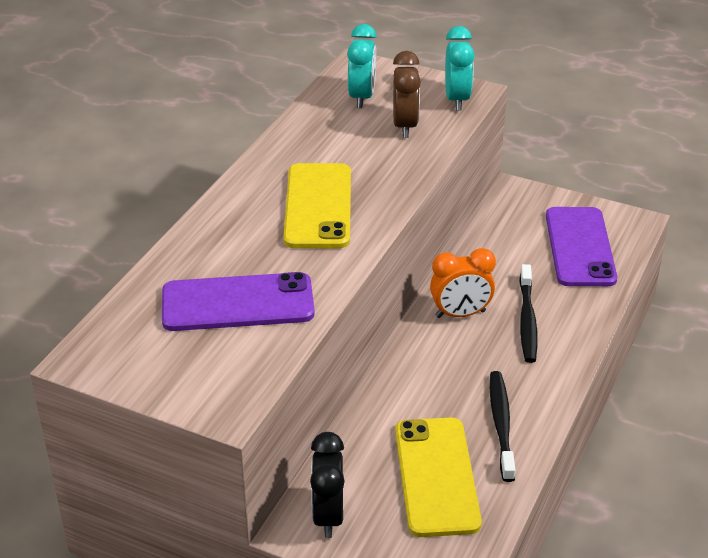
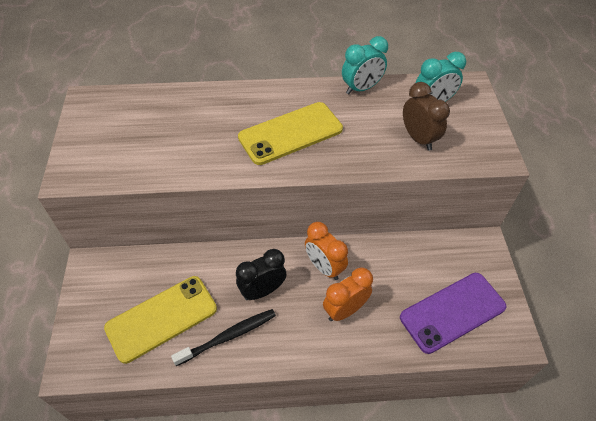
camera: 60 degrees right, 15 degrees up
(237, 303) = (168, 139): purple phone -> none
(328, 516) = (104, 275): black clock -> black clock (262, 290)
(405, 126) = (418, 138): brown clock -> brown clock turned 90 degrees counterclockwise
(457, 100) = (479, 153): turquoise clock -> turquoise clock (361, 88)
(527, 320) = (345, 310): black toothbrush -> orange clock

